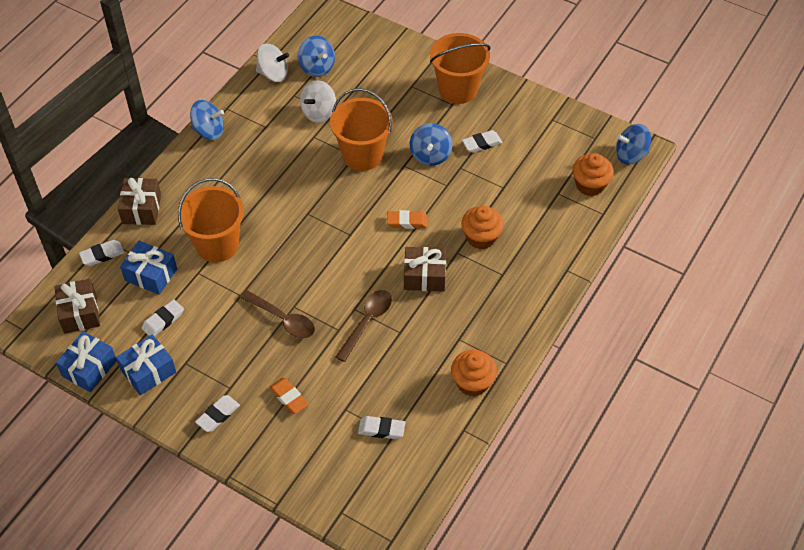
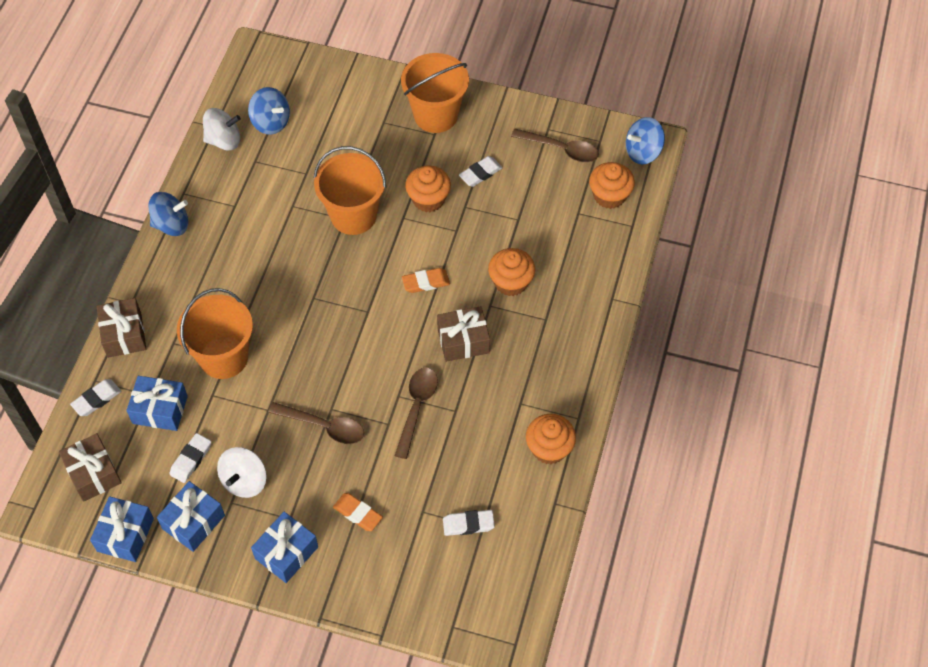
camera: 15 degrees left, 5 degrees up
(218, 415) = (286, 552): white eraser -> blue gift
(319, 112) = (289, 176): white spinning top -> white spinning top (244, 481)
(430, 155) = (428, 199): blue spinning top -> orange cupcake
(558, 138) = (561, 149): none -> brown spoon

